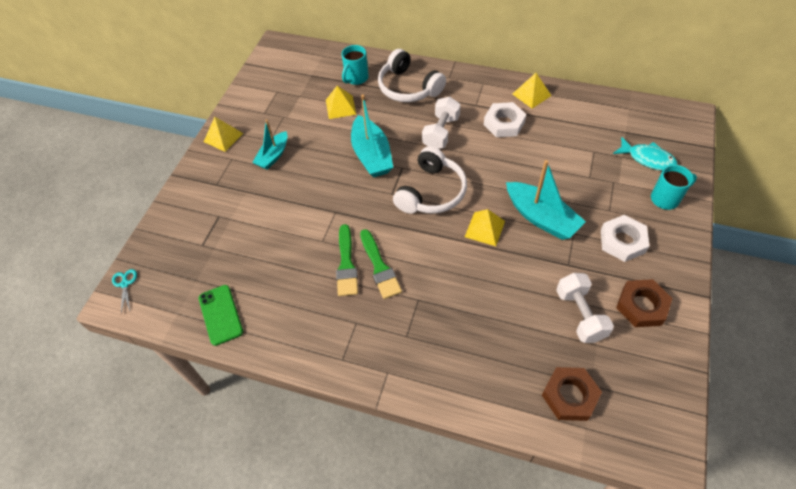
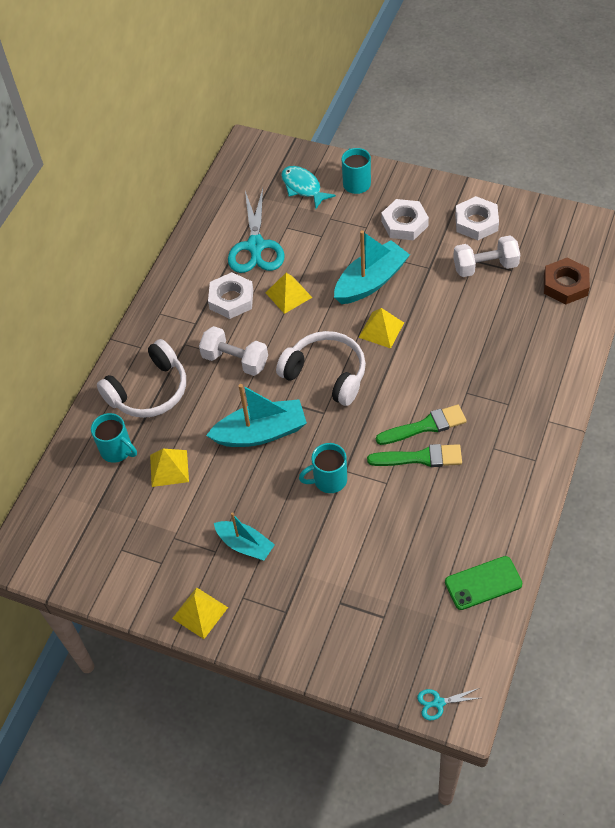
camera: 85 degrees left, 0 degrees up
(326, 201) = (329, 480): none -> turquoise mug
(531, 94) = (189, 269): yellow pyramid -> yellow pyramid (288, 295)
(565, 133) = (256, 247): none -> turquoise scissors
(641, 306) = (476, 222): brown nut -> white nut
(647, 159) = (303, 187): turquoise fish -> turquoise fish turned 75 degrees counterclockwise

